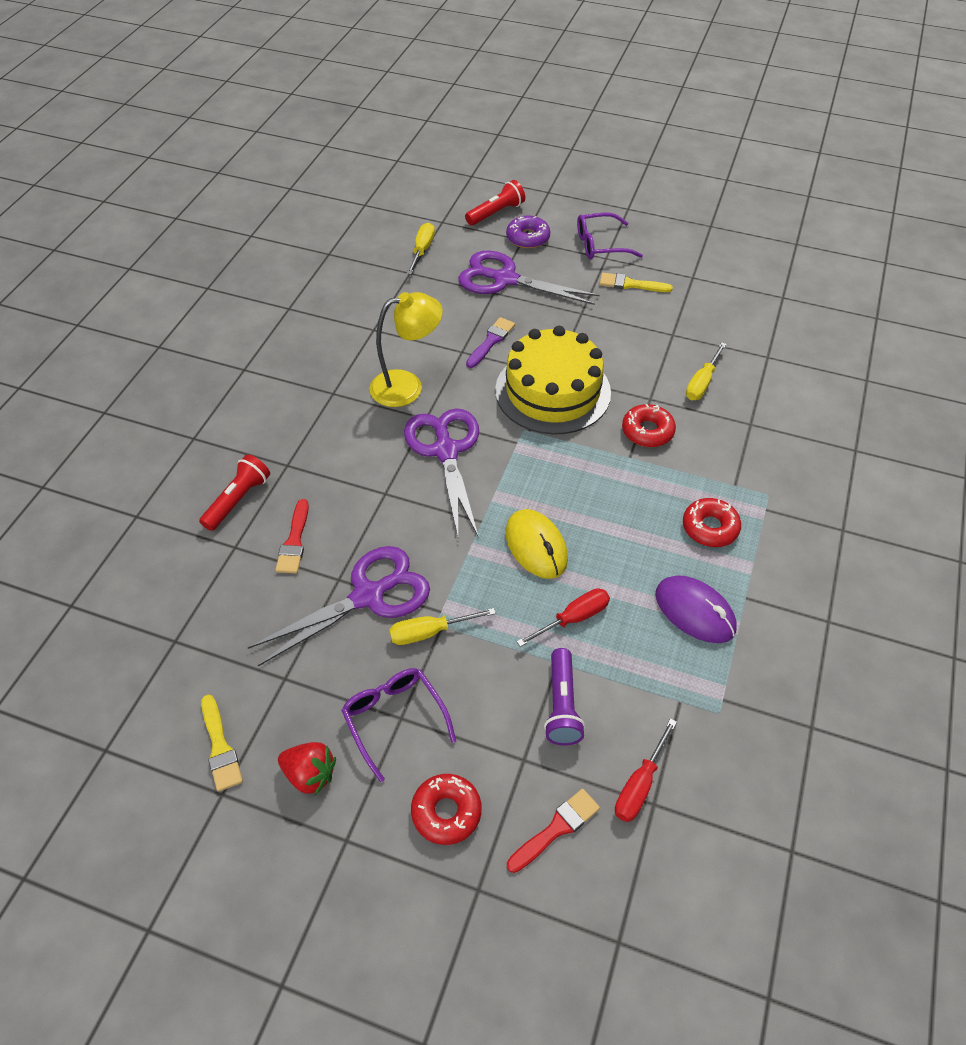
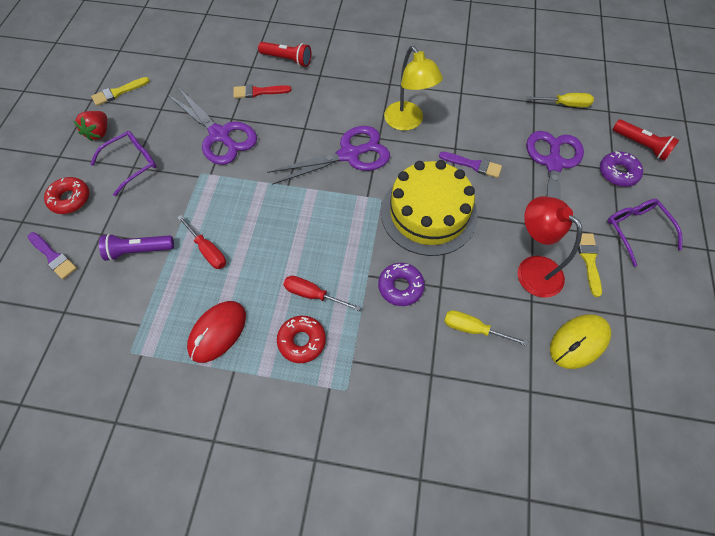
camera: 80 degrees right, 10 degrees up
(429, 632) = (193, 171): yellow screwdriver -> none
(536, 546) = (269, 221): yellow mouse -> yellow mouse (579, 342)
(556, 828) = (53, 257): red brush -> purple brush
(636, 326) = (532, 269): none -> red lamp
(639, 785) = (78, 302): red screwdriver -> red screwdriver (313, 295)
(647, 431) = (400, 287): red donut -> purple donut
(695, 611) = (217, 332): purple mouse -> red mouse

